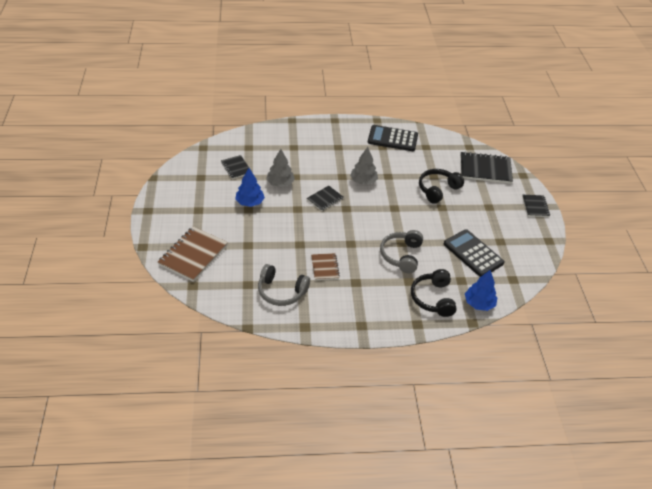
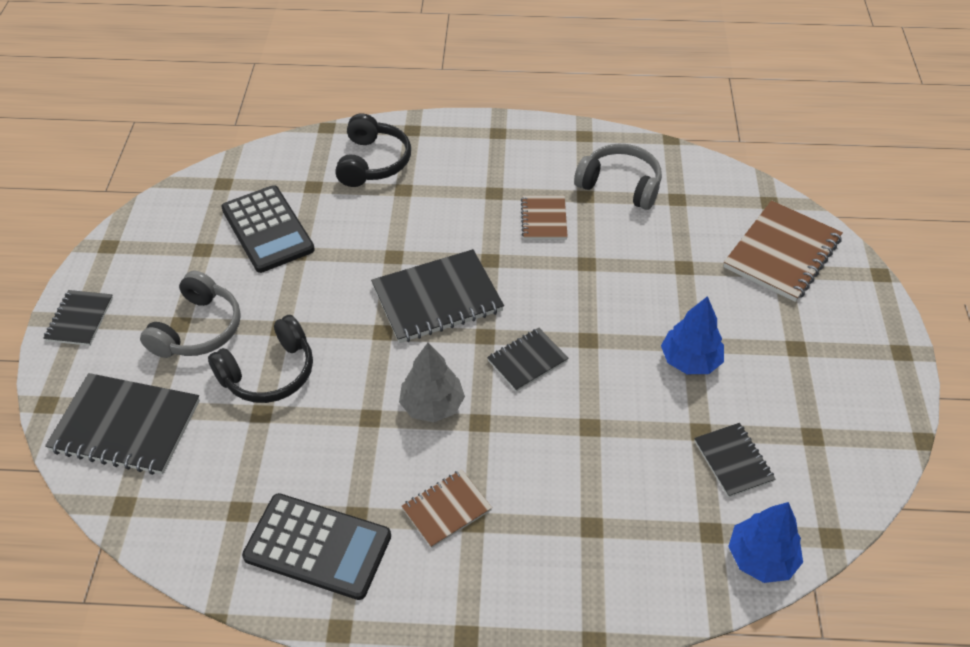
camera: 170 degrees left, 5 degrees up
(280, 183) = (625, 408): grey tree -> none
(349, 150) = (446, 509): none -> brown notebook
(373, 223) = (437, 299): none -> black notebook
(401, 255) = (401, 232): grey headphones -> grey headphones (198, 329)
(479, 303) = (302, 151): blue tree -> blue tree (761, 558)

